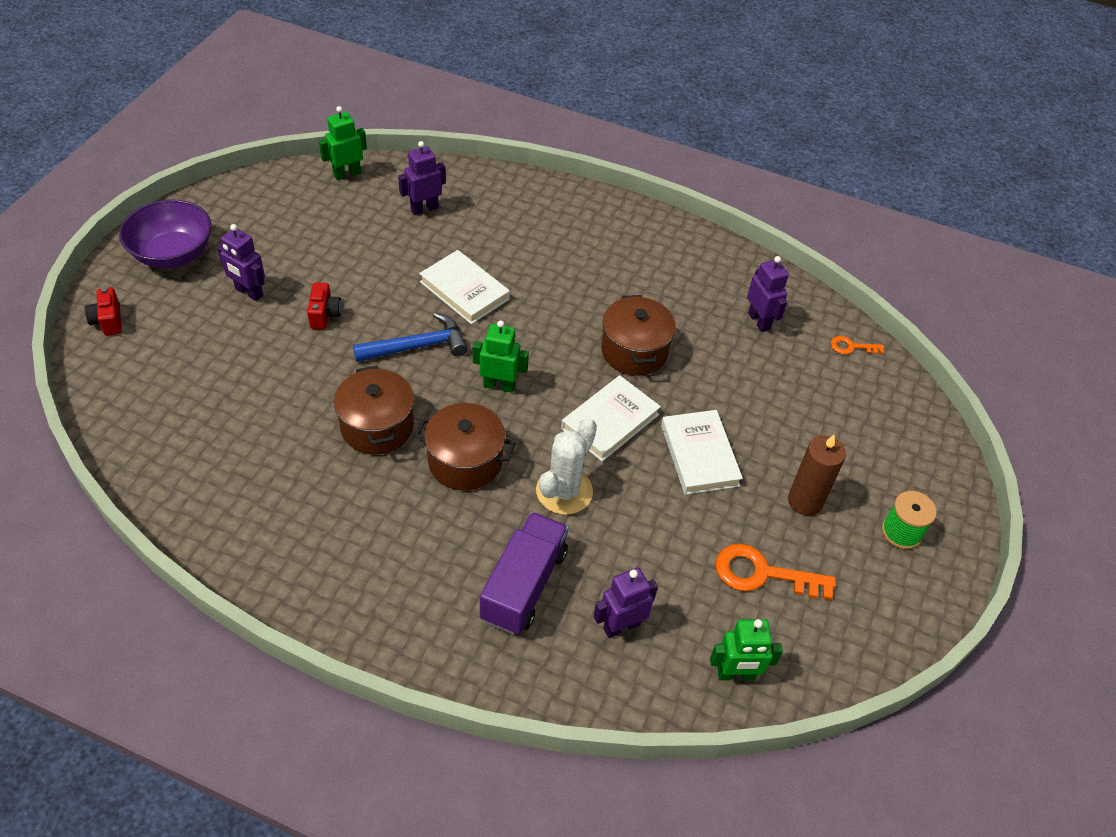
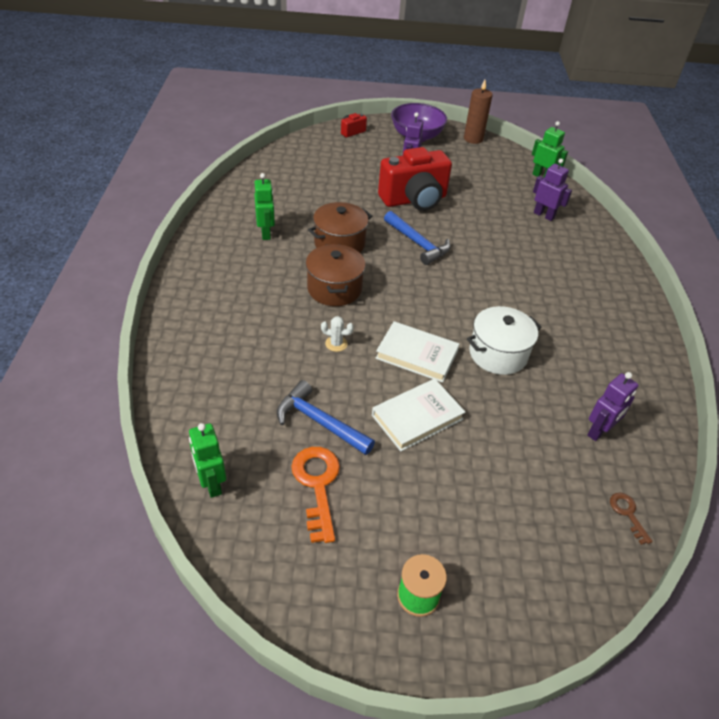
camera: 70 degrees right, 5 degrees down
(324, 315) = (414, 200): red camera -> red camera, size x2.32
(464, 290) = (484, 252): white book -> none
(499, 385) = (411, 289): green robot -> green robot (266, 233)
(524, 585) = (245, 341): purple truck -> none
(564, 491) = (336, 344): white cactus -> white cactus, size x0.50
(621, 626) = (231, 402): purple robot -> none
(634, 351) = (498, 354): brown pot -> white pot
(679, 546) = (319, 422): none -> blue hammer
(805, 501) = (411, 504): brown candle -> brown candle (473, 139)
(852, 347) = (628, 514): orange key -> brown key

